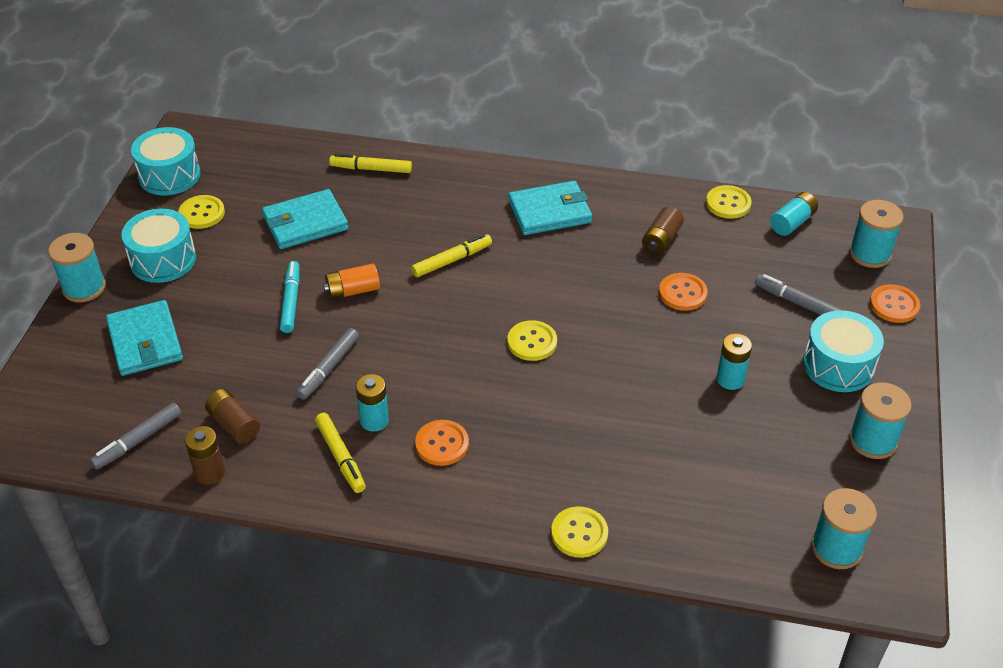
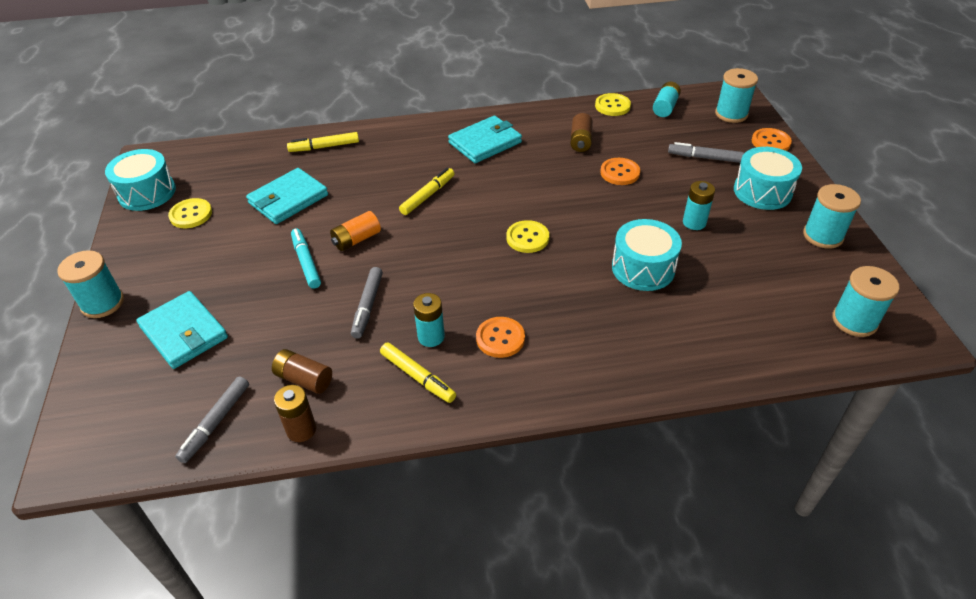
camera: 20 degrees left, 0 degrees up
(163, 259) = (171, 260): turquoise drum -> turquoise drum (643, 268)
(579, 533) = (656, 374): yellow button -> none

